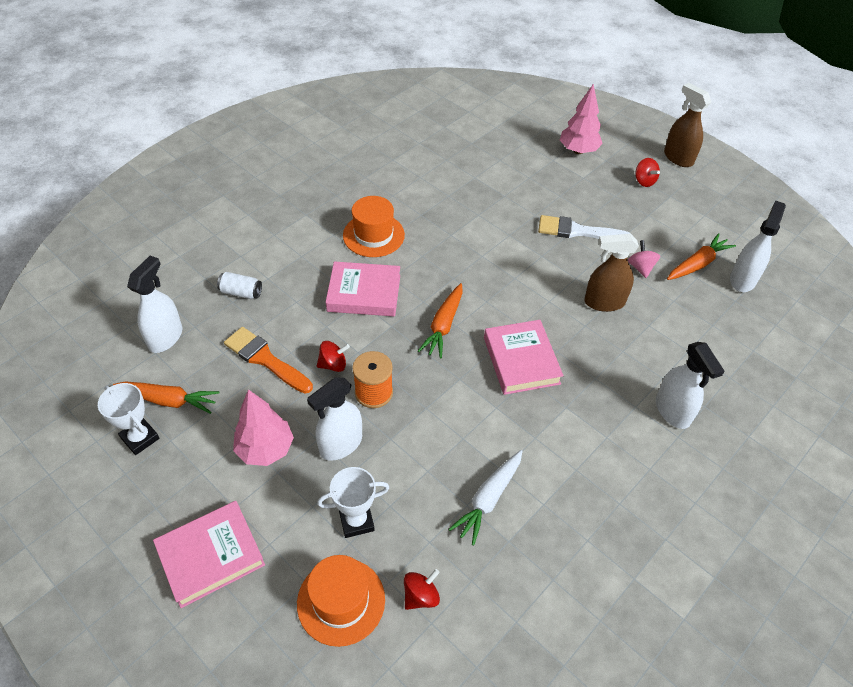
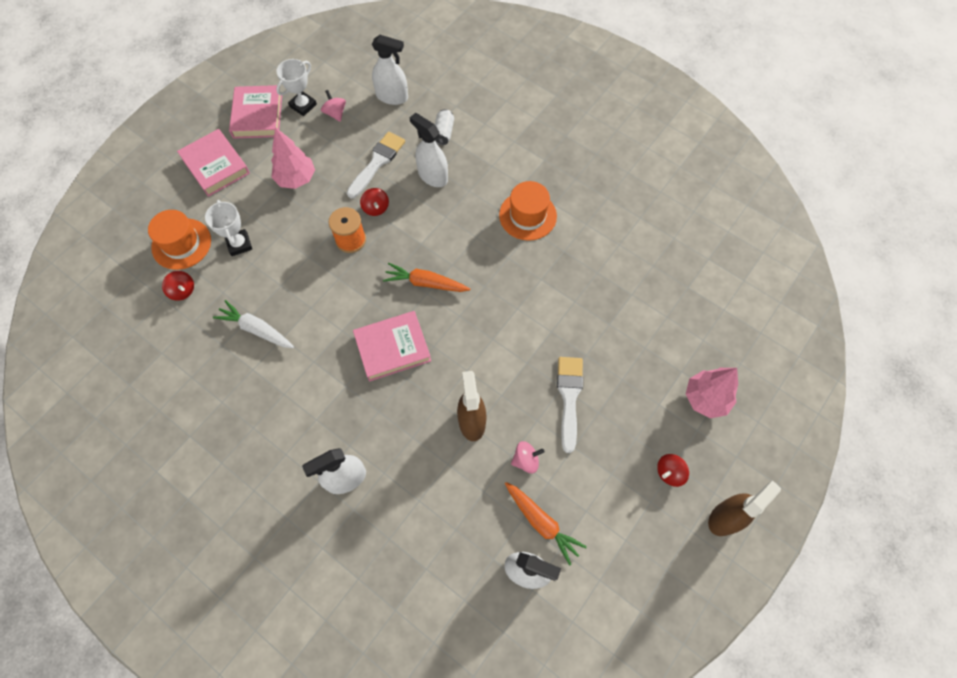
camera: 85 degrees right, 15 degrees up
(169, 400) = (335, 113): orange carrot -> pink spinning top
(265, 359) = (377, 163): orange brush -> white brush
(340, 444) = (302, 225): white spray bottle -> white spray bottle (432, 176)
(364, 293) = (455, 218): pink book -> pink book (258, 115)

